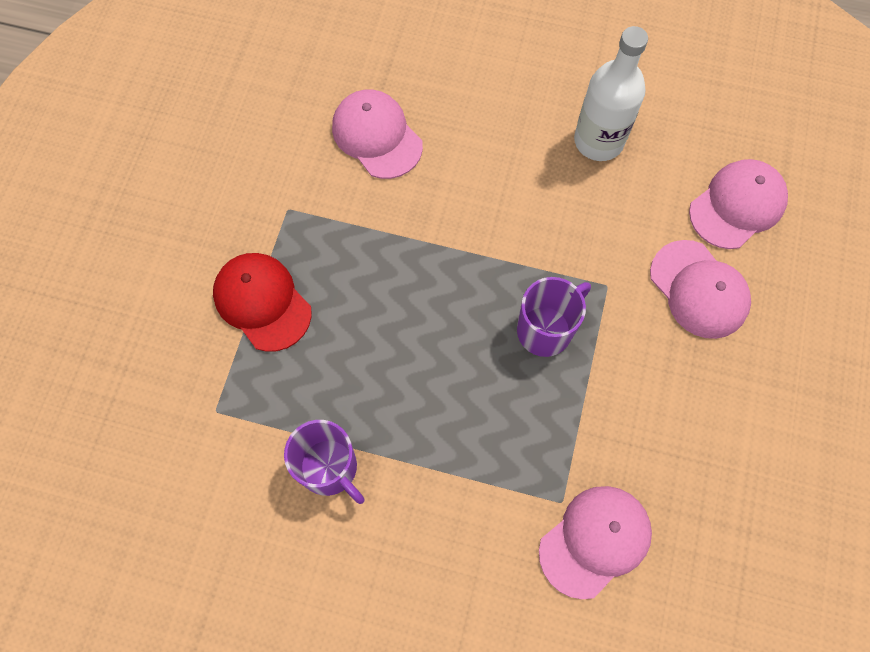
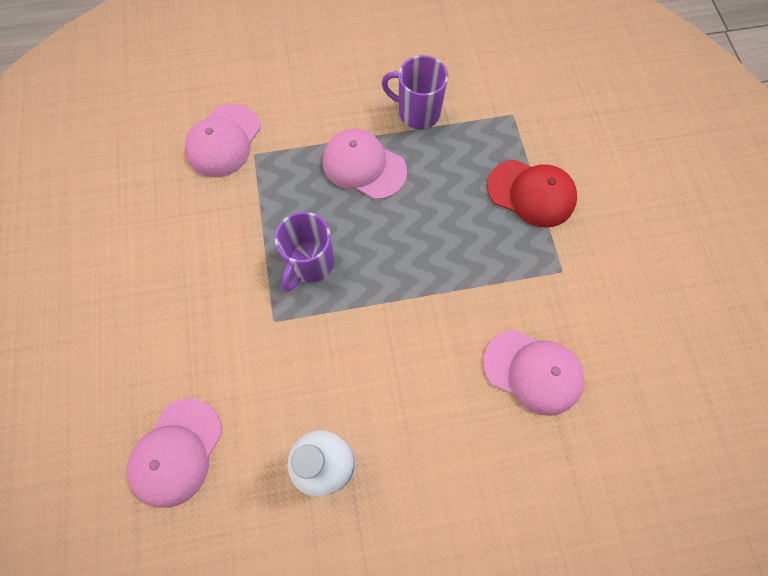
camera: 155 degrees right, 0 degrees up
(699, 289) = (194, 351): pink cap -> pink cap (364, 166)

